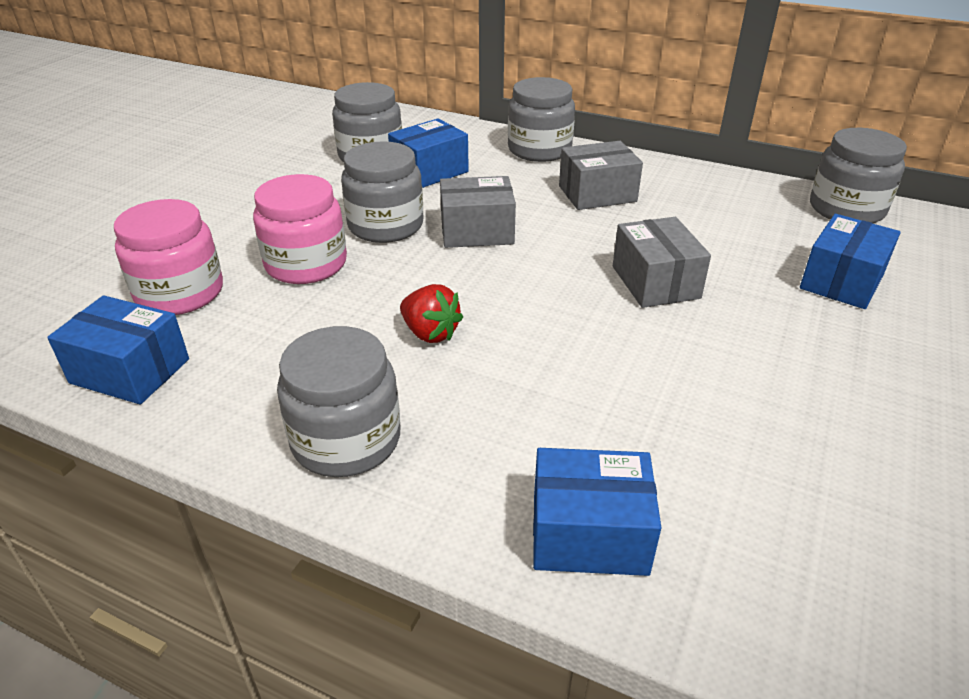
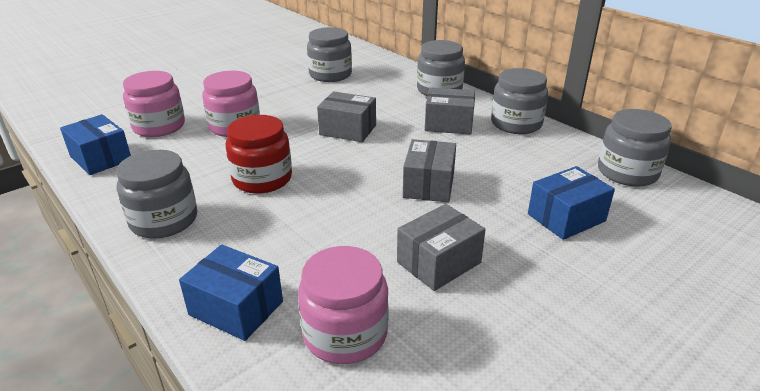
camera: 25 degrees right, 5 degrees down
(385, 225) = (298, 115): grey jar -> grey jar (516, 124)
(429, 171) = (356, 90): blue box -> none
(430, 333) = (262, 179): red strawberry -> red jar
(758, 514) = (345, 333): none -> pink jar
(767, 380) = (438, 262): none -> grey box

